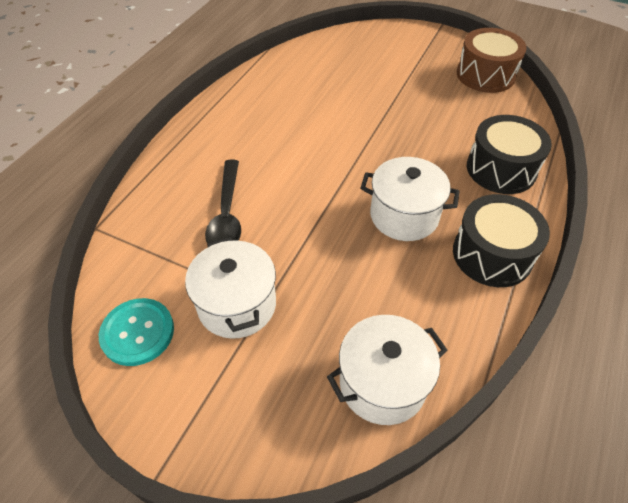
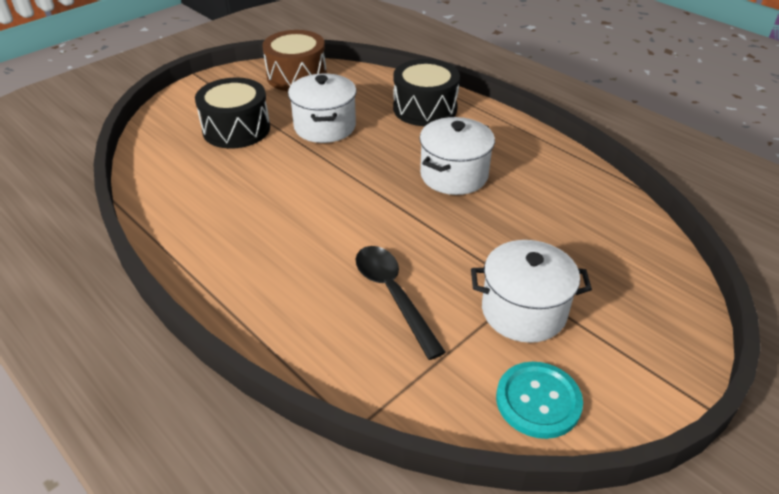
camera: 70 degrees left, 10 degrees down
(227, 214) = (393, 295): black spoon -> black spoon turned 135 degrees counterclockwise
(382, 383) = (629, 237): white pot -> white pot (325, 126)
(492, 254) = (517, 143): black drum -> black drum (236, 129)

